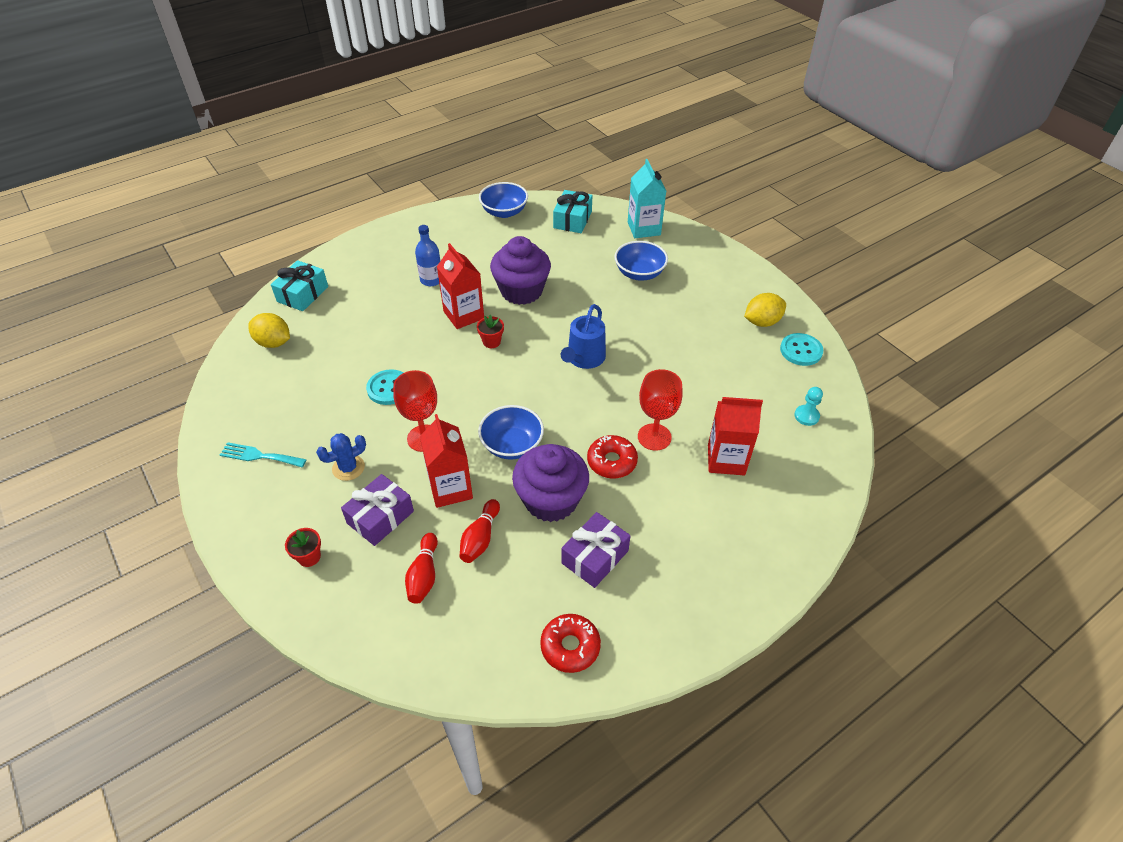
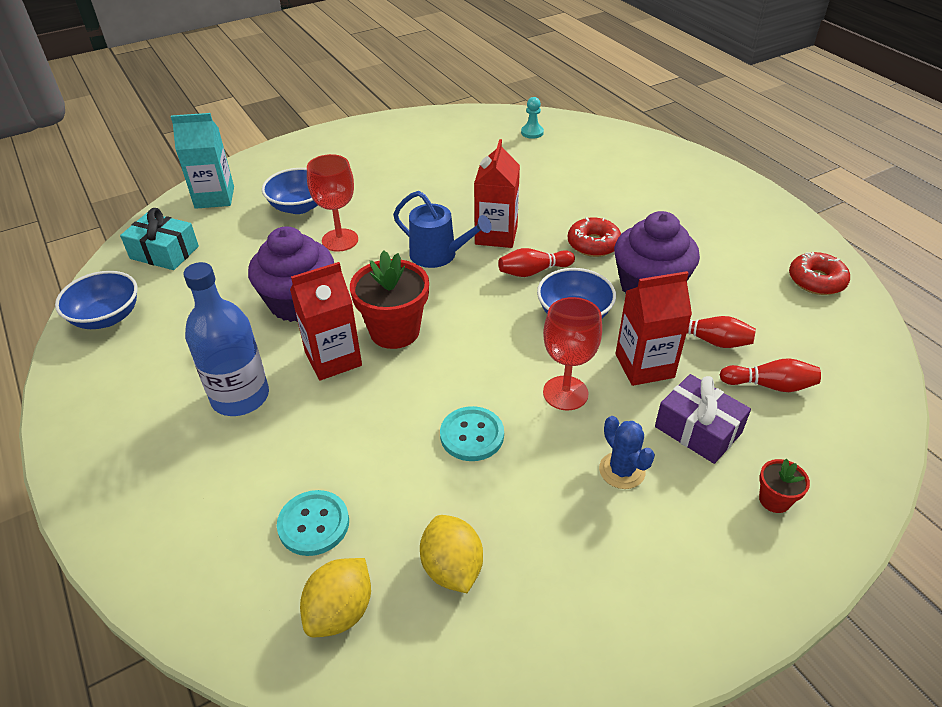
camera: 85 degrees left, 5 degrees down
(259, 456) = (608, 591): turquoise fork -> none
(303, 294) = (213, 580): turquoise gift -> none
(431, 280) = (240, 397): blue bottle -> blue bottle, size x1.60
(491, 342) = (394, 331): red flower pot -> red flower pot, size x2.04
(567, 419) = (533, 271): none -> red bowling pin
(595, 557) = (714, 261): purple gift -> none
(654, 437) = (559, 215): red goblet -> red goblet (340, 240)
(726, 460) = (586, 178): red carton -> red carton (496, 235)
(762, 322) = (404, 139): yellow lemon -> yellow lemon (452, 568)
(801, 350) = (448, 125): turquoise button -> turquoise button (313, 524)

